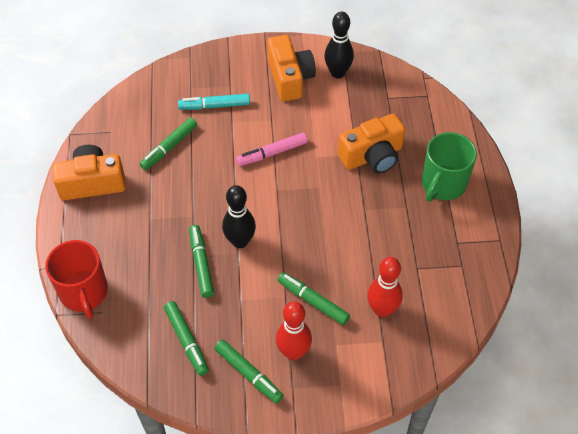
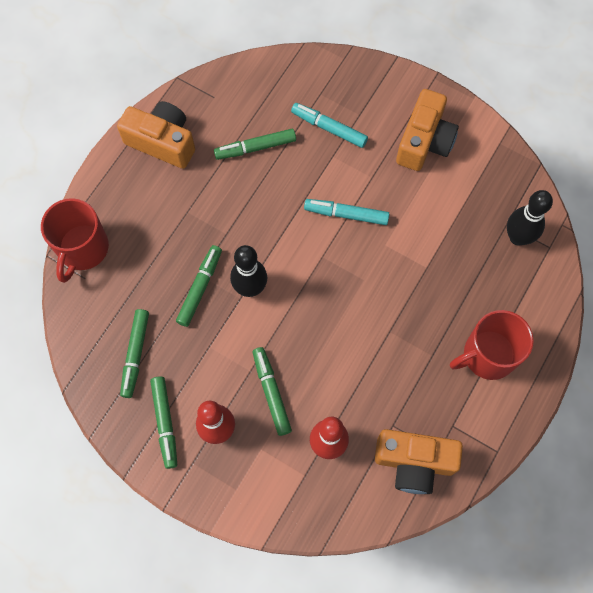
camera: 35 degrees right, 15 degrees up
(272, 153) = (346, 214): pink marker -> turquoise marker
(337, 73) = (477, 165): black bowling pin -> black bowling pin (517, 237)
(372, 156) = (441, 279): orange camera -> orange camera (414, 462)
(443, 184) = (487, 355): green mug -> red mug

